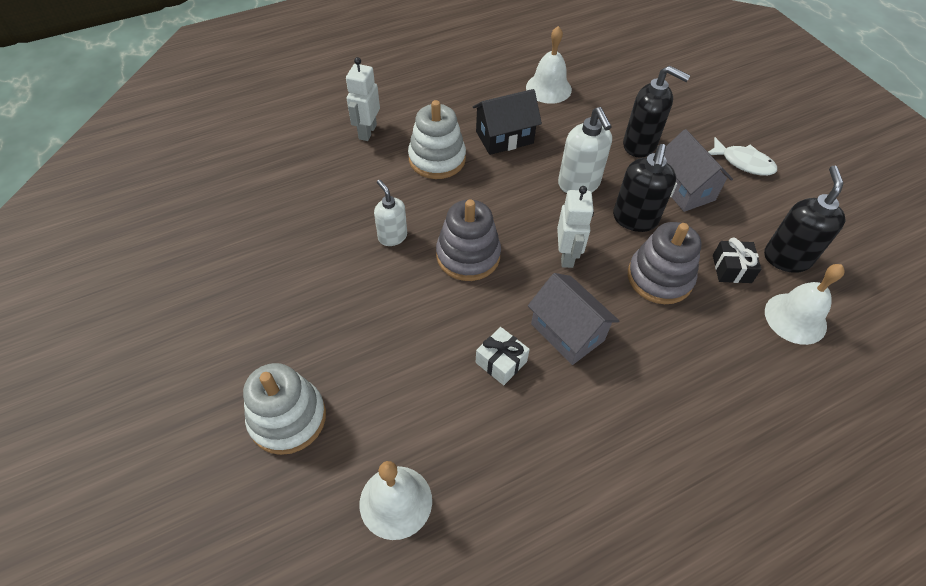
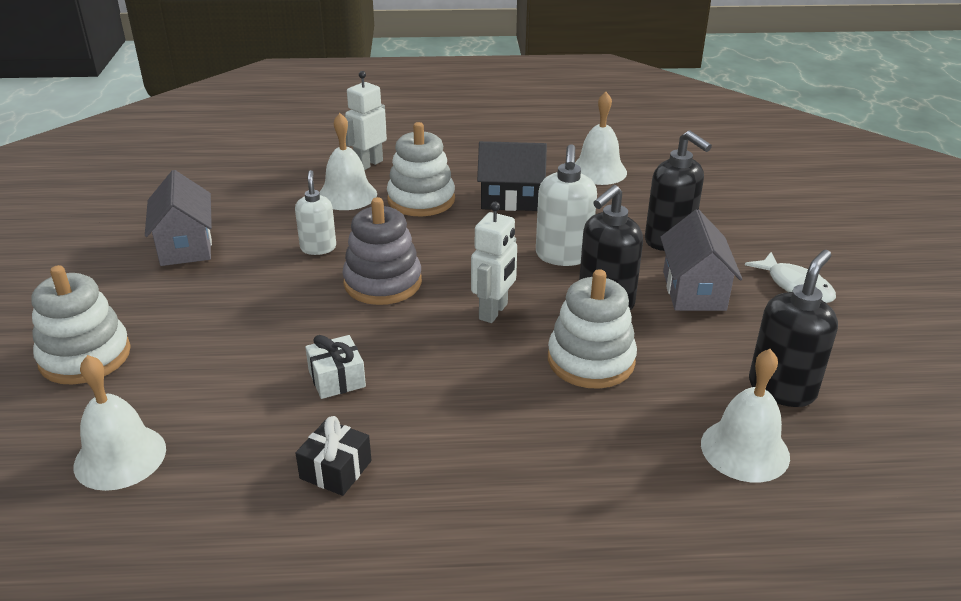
camera: 25 degrees right, 20 degrees down
(374, 172) = (347, 195): none -> white bell
(567, 332) = (435, 376): grey house -> grey house (186, 246)
(659, 277) = (591, 360): grey stacking toy -> white stacking toy
(731, 269) = (694, 378): black gift -> black gift (335, 469)

